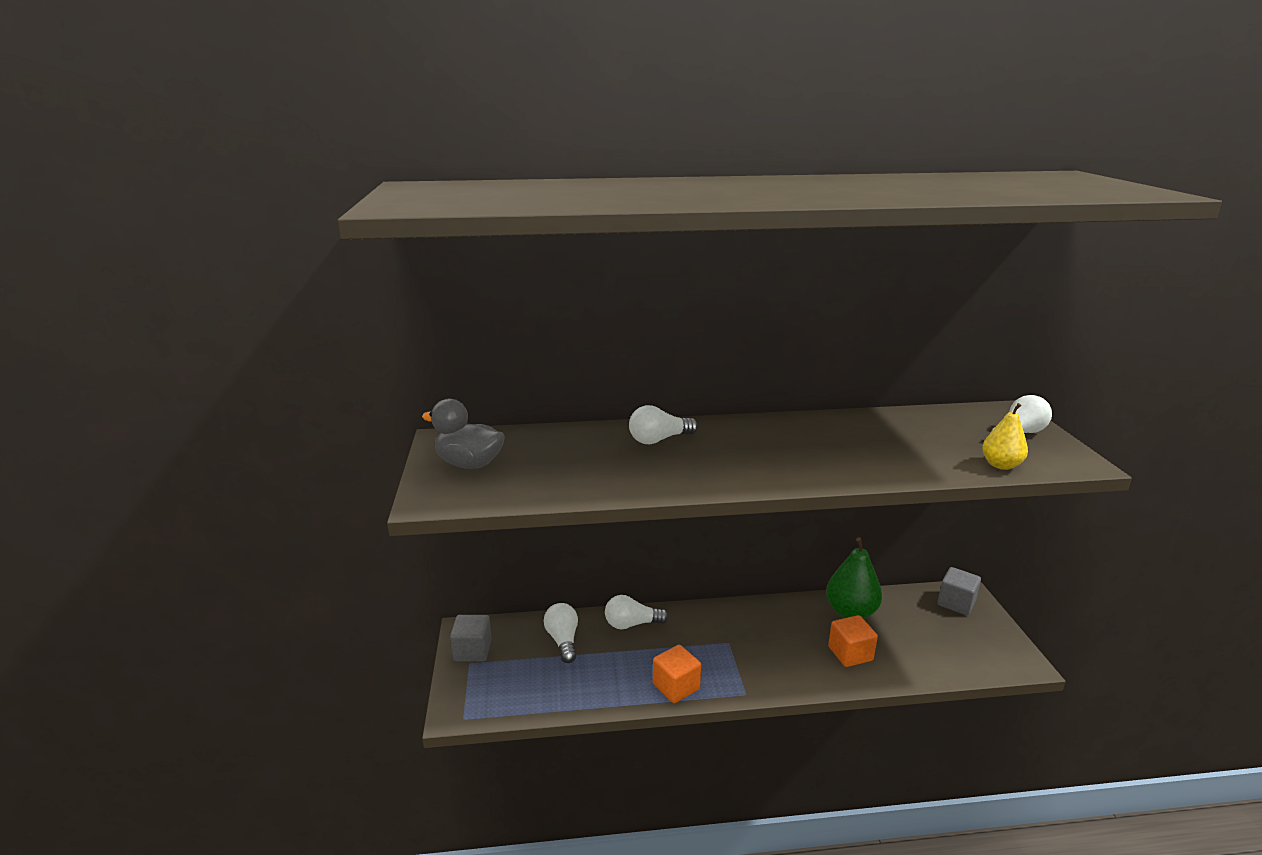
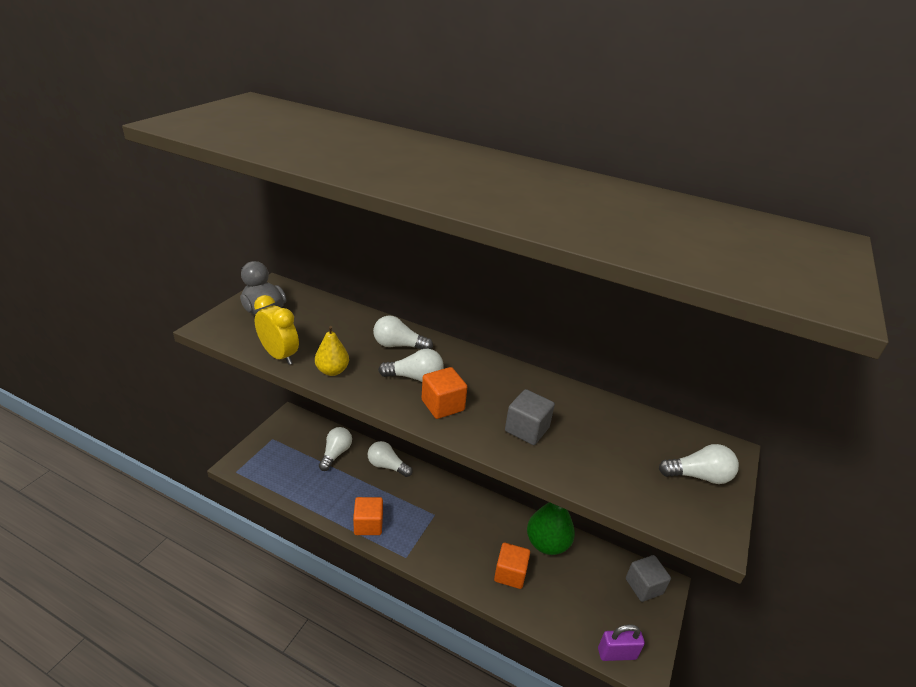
camera: 30 degrees right, 10 degrees up
(472, 651) = (281, 432): grey cube -> grey cube (527, 429)
(554, 493) = (279, 356): none -> yellow clock
(715, 457) = (415, 377): none -> white light bulb
(773, 467) = (442, 405): none -> orange cube
(995, 665) = (617, 653): none -> purple padlock
(1001, 465) = (630, 496): yellow pear -> yellow pear (332, 371)

